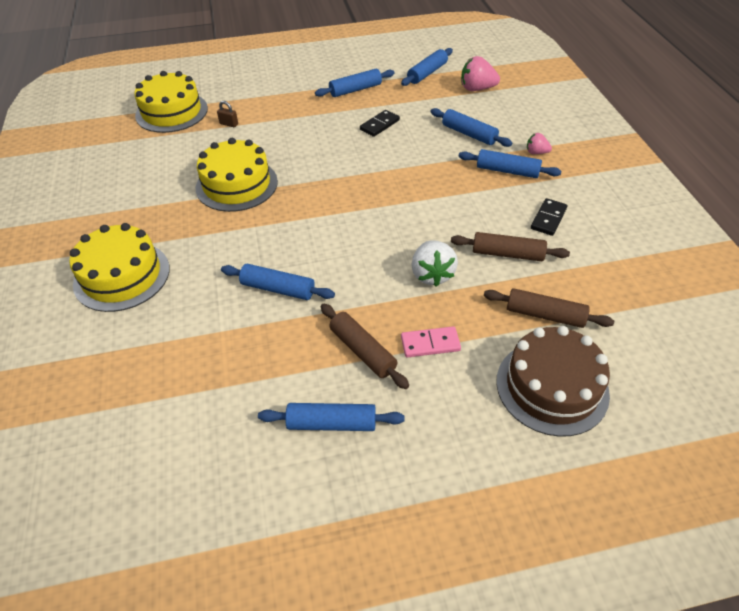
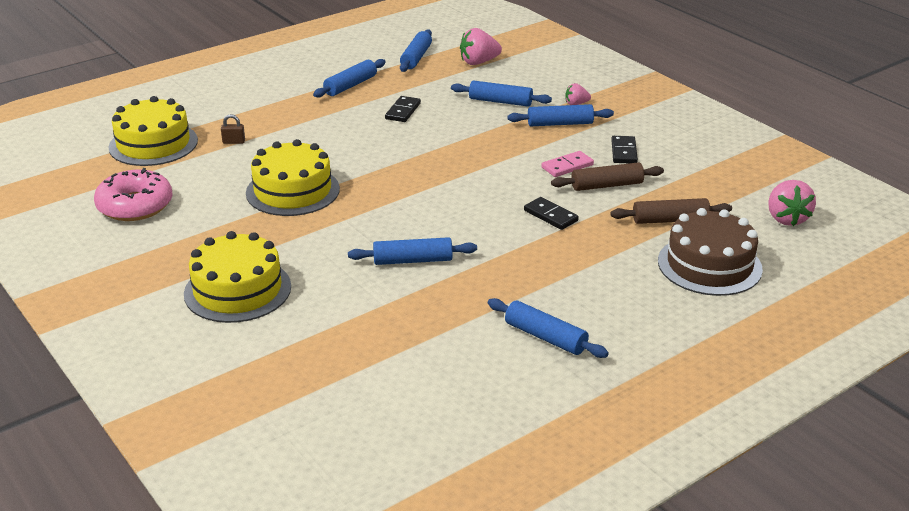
camera: 25 degrees left, 15 degrees down
(115, 167) = (135, 206): none -> pink donut
(332, 423) = (545, 337): blue rolling pin -> blue rolling pin turned 60 degrees clockwise
(362, 351) = (532, 283): brown rolling pin -> none
(430, 343) = (587, 263): pink domino -> pink domino (567, 166)
(432, 274) = (550, 216): white strawberry -> black domino
(672, 351) = (786, 218): none -> pink strawberry

